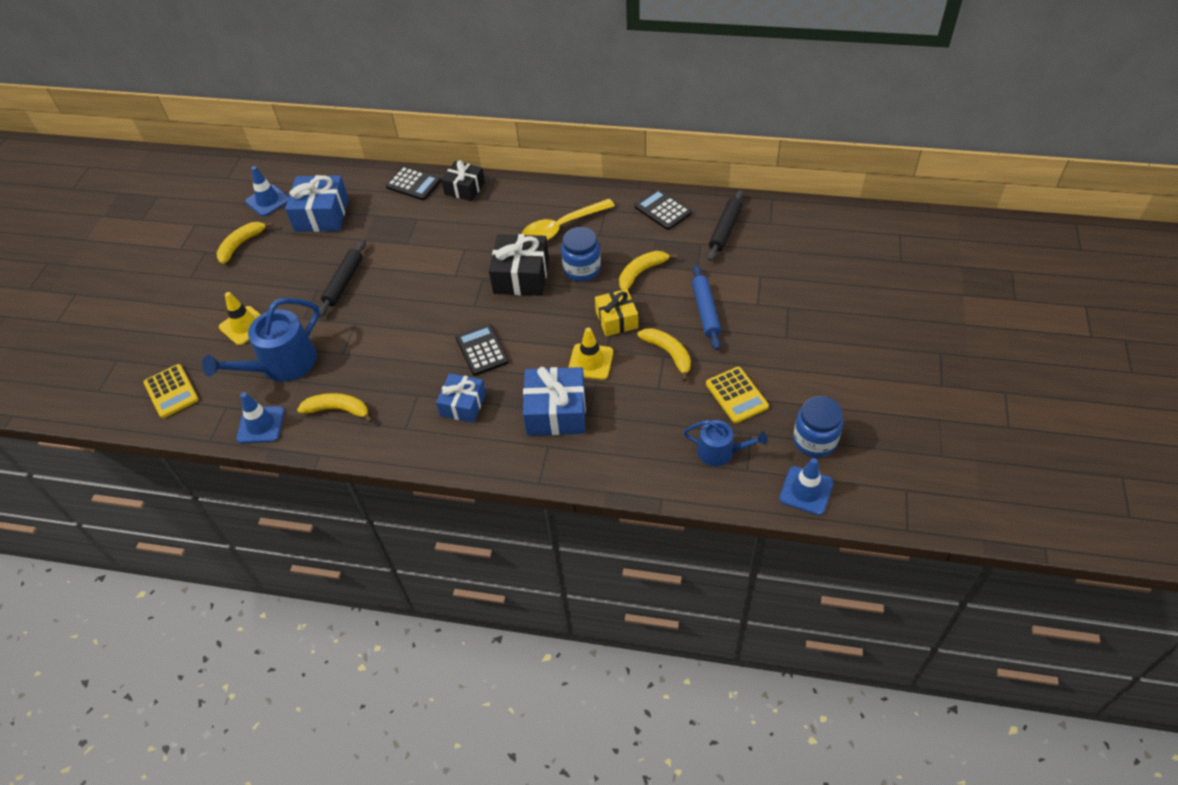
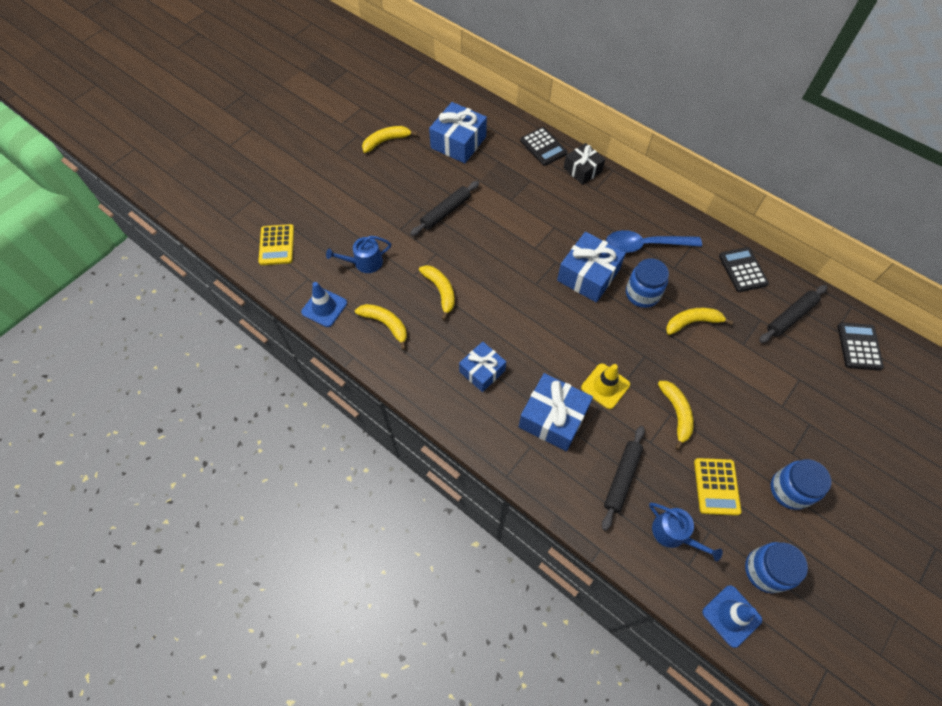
camera: 25 degrees right, 10 degrees up
(244, 326) = (354, 214): yellow traffic cone -> none
(268, 201) = (424, 111): blue traffic cone -> none
(282, 364) = (364, 262): blue watering can -> blue watering can, size x0.59
(379, 354) = (440, 291): none -> yellow banana
(482, 350) = (522, 328): black calculator -> black calculator (859, 346)
(521, 276) = (588, 275): black gift -> blue gift
(561, 227) = (645, 245): yellow spoon -> blue spoon
(616, 320) = (647, 357): yellow gift -> none
(649, 430) = (622, 478): none -> black rolling pin
(705, 311) = (730, 389): blue rolling pin -> none
(800, 367) = (789, 490): none -> blue jar

